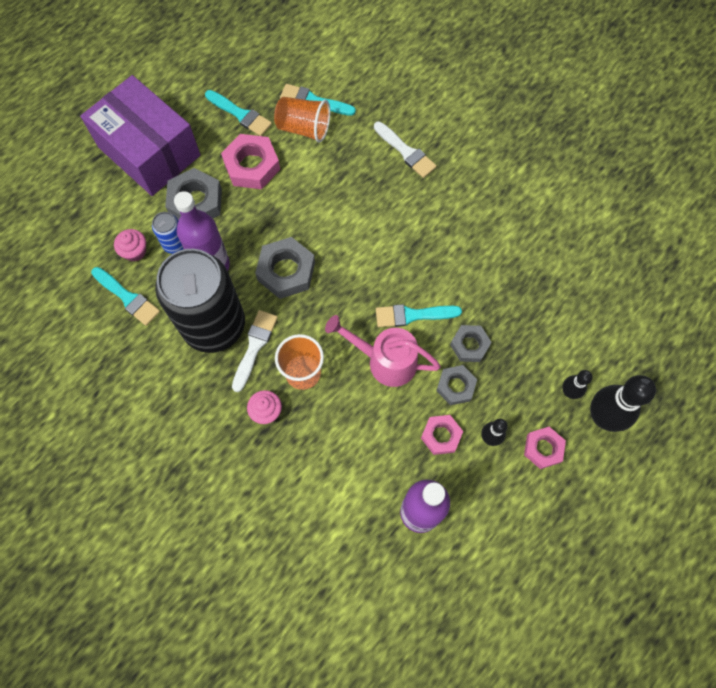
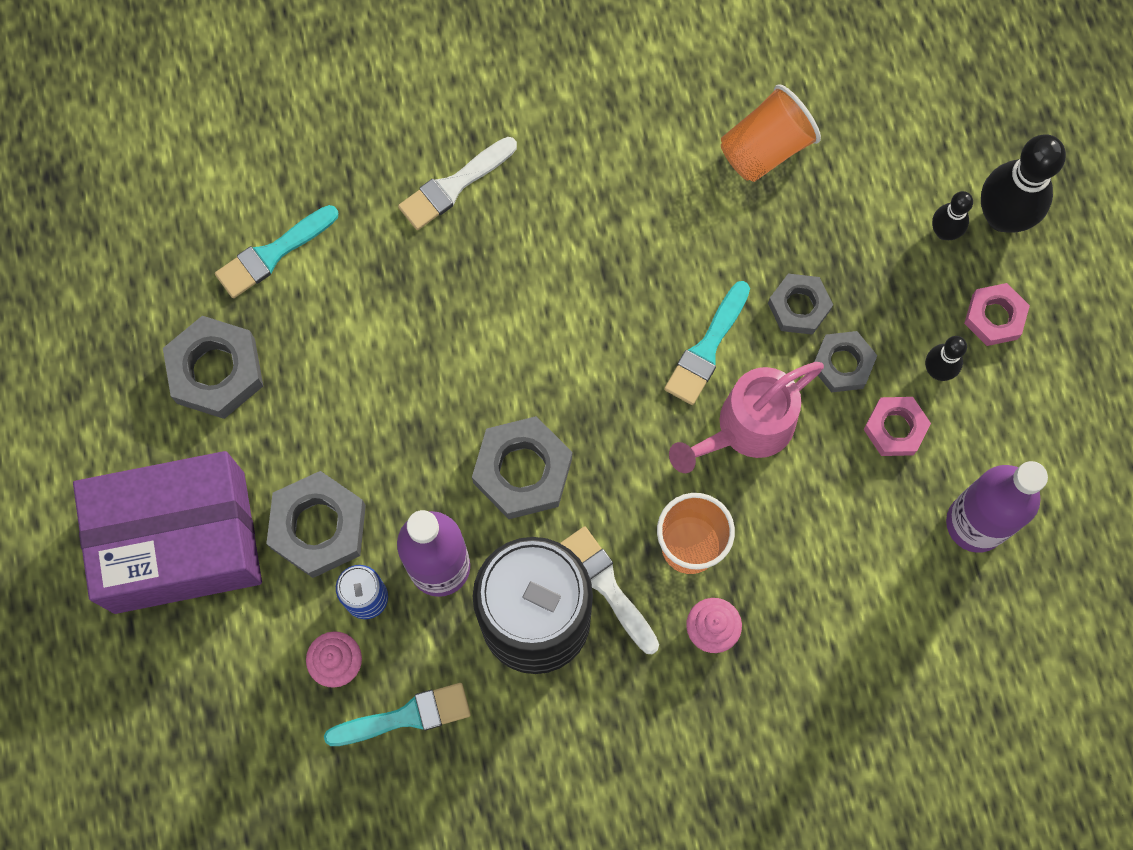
camera: 55 degrees left, 5 degrees up
(240, 114) = (216, 371): turquoise brush -> grey nut
(252, 166) = (317, 410): pink nut -> none
(304, 128) = (308, 297): orange cup -> orange cup (765, 148)
(406, 152) = (454, 186): white brush -> white brush turned 150 degrees clockwise

